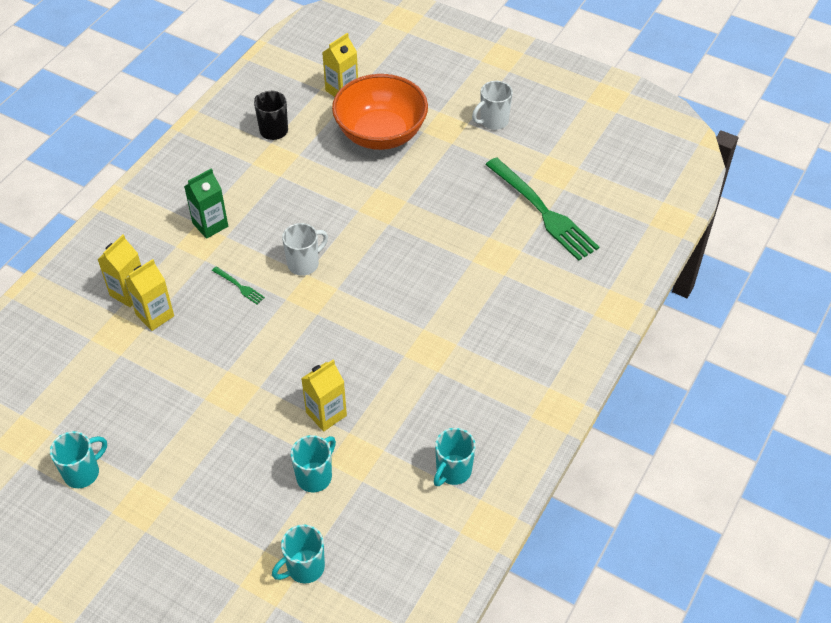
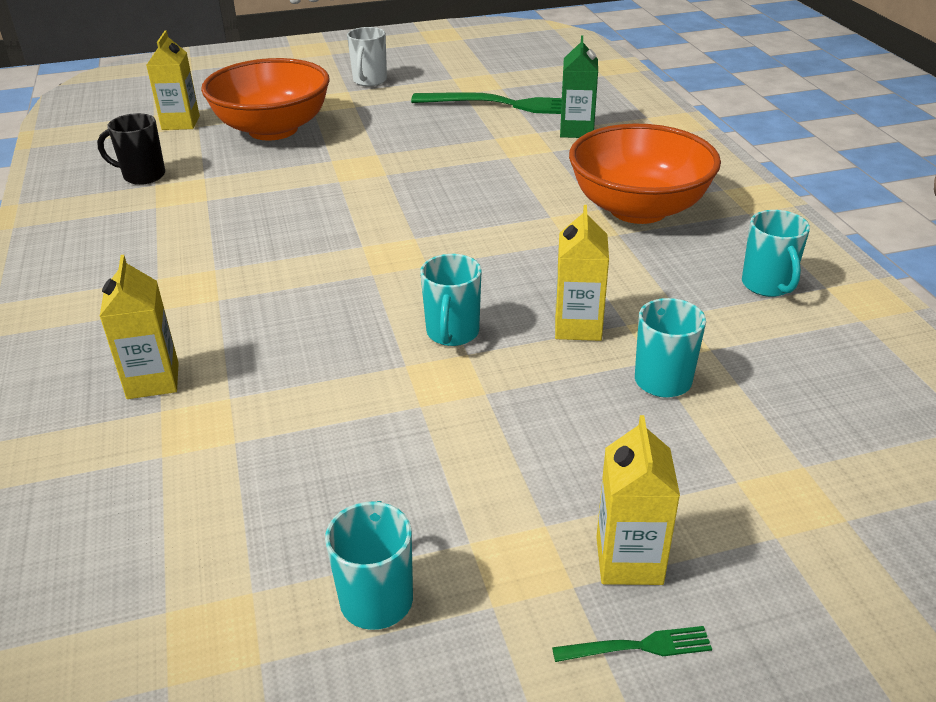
camera: 45 degrees left, 15 degrees down
(155, 315) = (226, 378): yellow carton -> yellow carton (629, 560)
(210, 225) = (178, 271): green carton -> green carton (576, 131)
(239, 286) = (300, 295): green fork -> green fork (639, 646)
(304, 264) = (346, 240): white mug -> none
(304, 568) = (803, 460): turquoise mug -> turquoise mug (452, 333)
(476, 362) = (638, 209): none -> orange bowl

